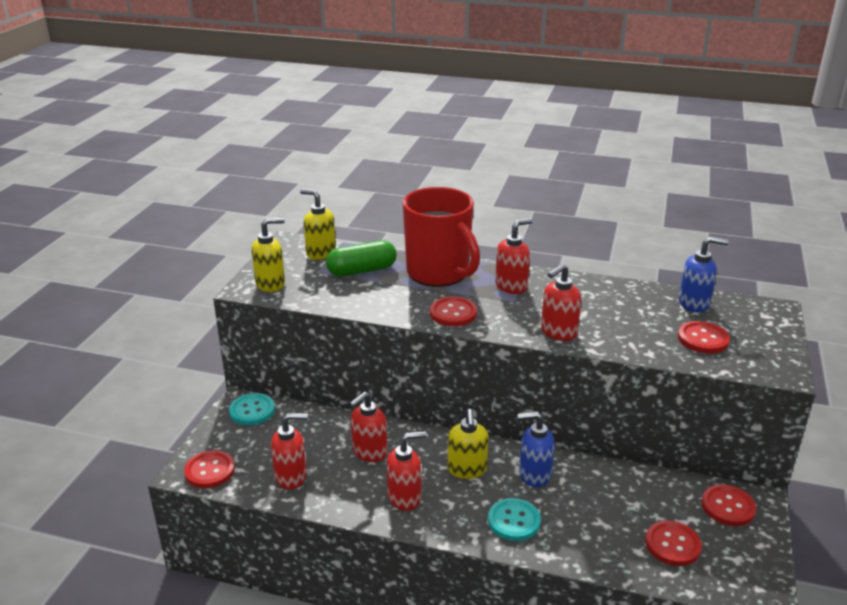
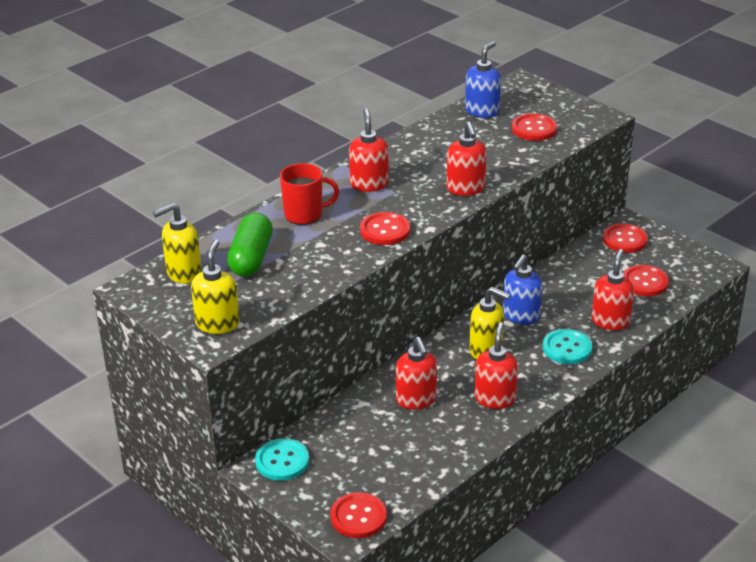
camera: 60 degrees left, 5 degrees up
(291, 477) = (412, 461): red soap dispenser -> red soap dispenser (610, 321)
(439, 273) = (305, 214): red mug -> red mug, size x0.54

